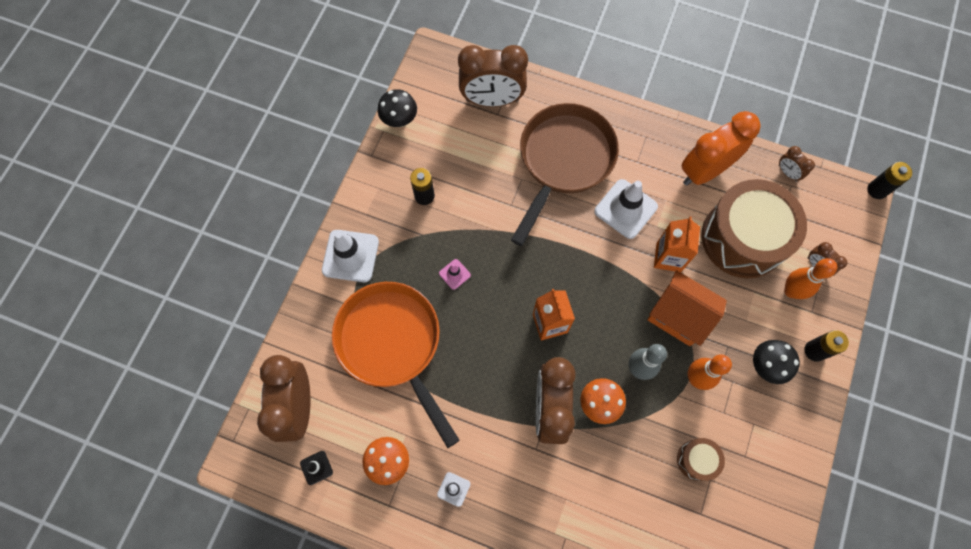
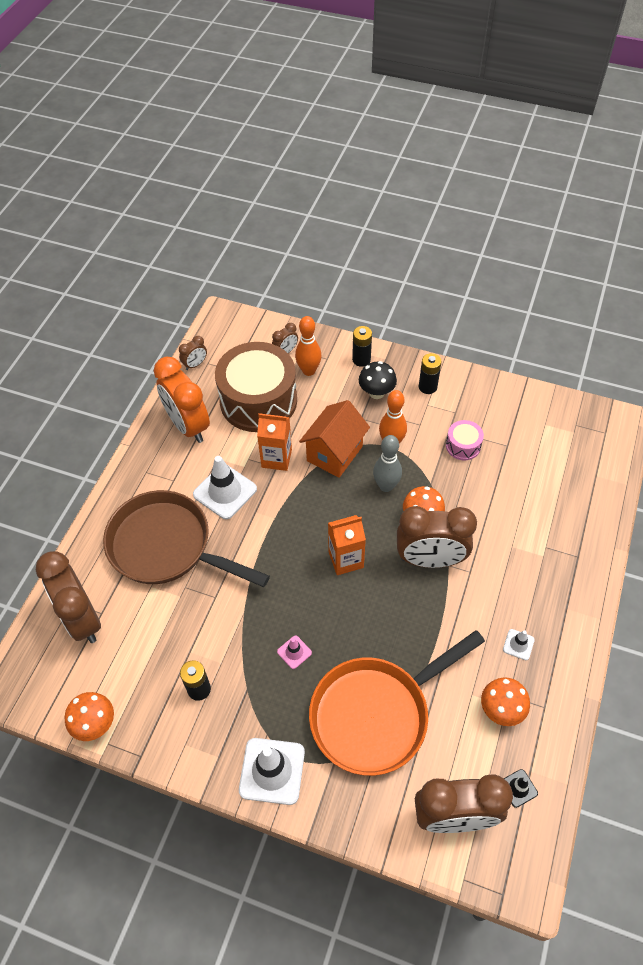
camera: 90 degrees left, 15 degrees down
(399, 120) = (95, 724): black mushroom -> orange mushroom
(492, 100) = (82, 619): brown clock -> brown clock turned 150 degrees clockwise
(697, 460) = (463, 446): brown drum -> pink drum
(877, 190) = (216, 306): black battery -> black battery (427, 387)

